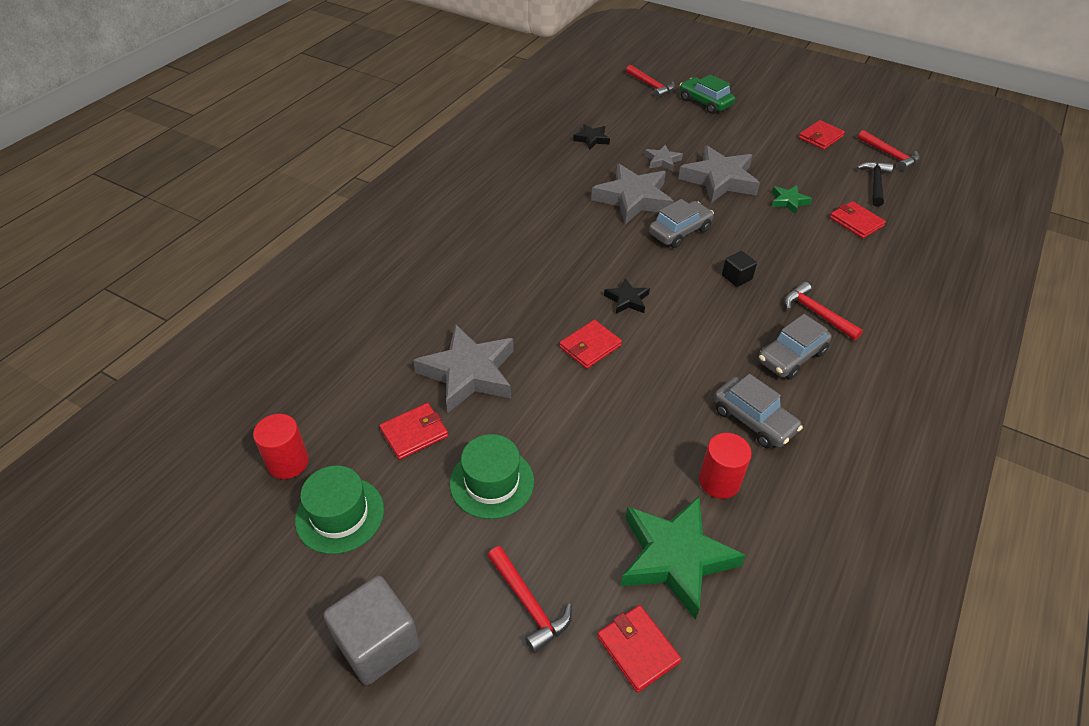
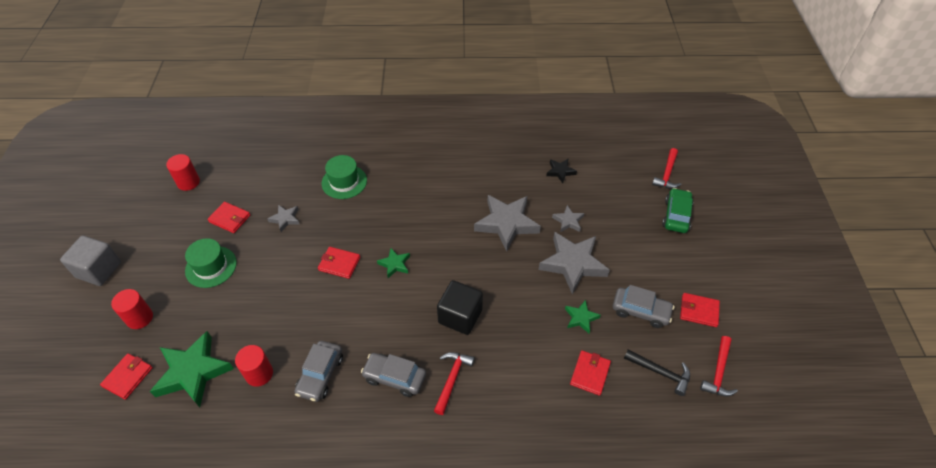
camera: 60 degrees right, 5 degrees up
(340, 515) = (165, 218): green hat -> green hat (344, 182)
(469, 373) = (285, 219): grey star -> grey star, size x0.49
(528, 604) = (139, 318): red hammer -> red cylinder
(627, 300) = (395, 264): black star -> green star
(679, 231) = (488, 264): grey car -> grey car (640, 311)
(736, 277) = (460, 316): black cube -> black cube, size x1.89
(875, 183) = (660, 372): black hammer -> black hammer turned 45 degrees clockwise

